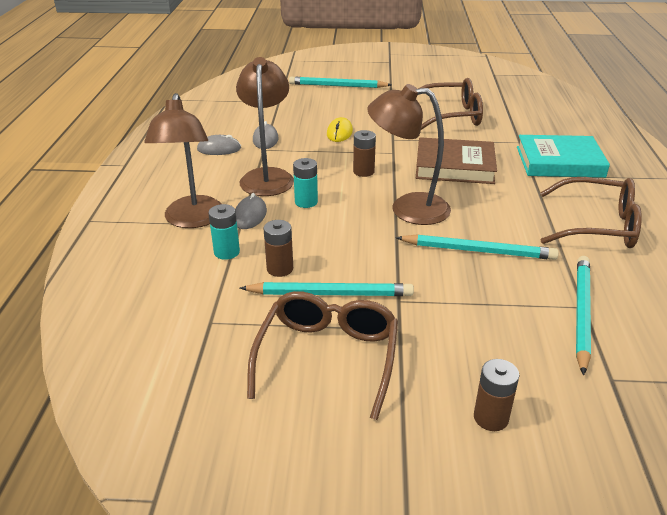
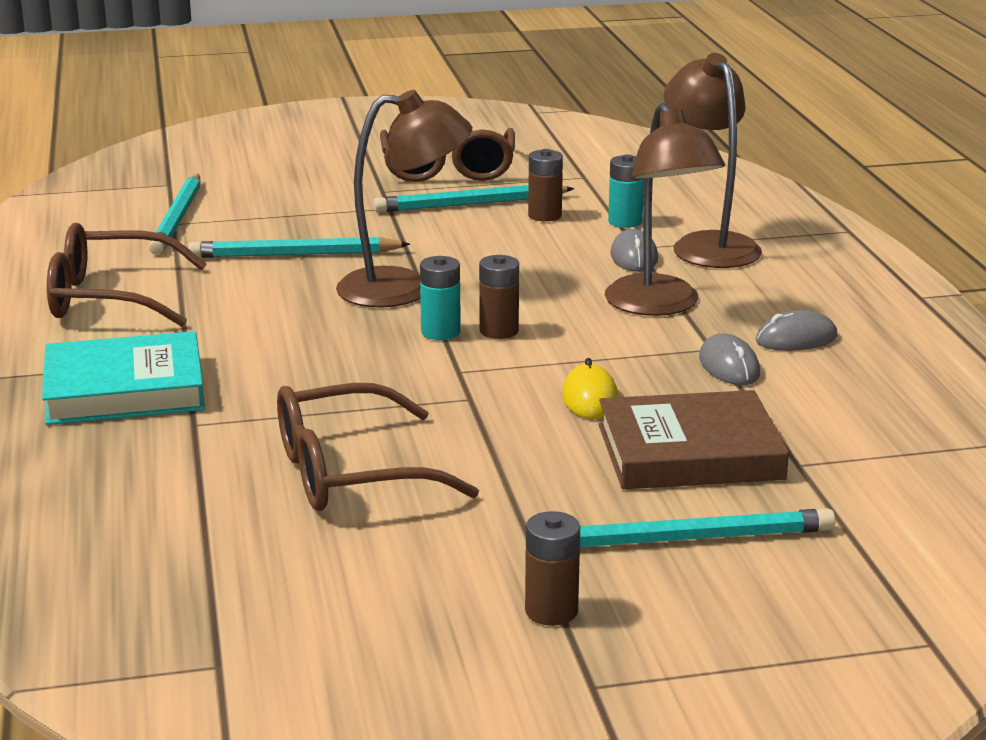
camera: 165 degrees right, 10 degrees down
(306, 202) = (565, 280): turquoise battery -> turquoise battery (440, 332)
(454, 166) = (333, 358): brown book -> brown book (690, 452)
(491, 418) = (289, 158): brown battery -> brown battery (551, 611)

